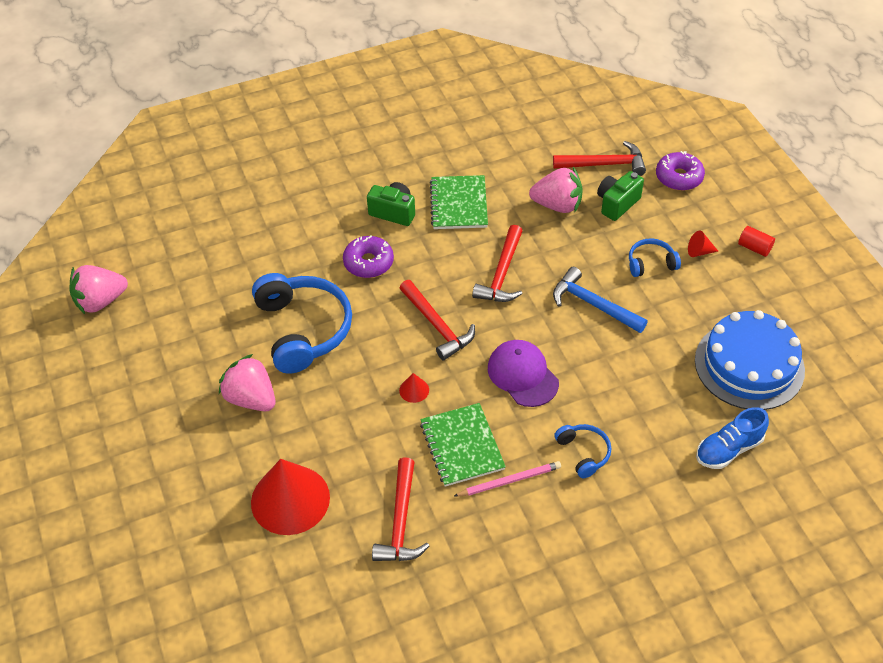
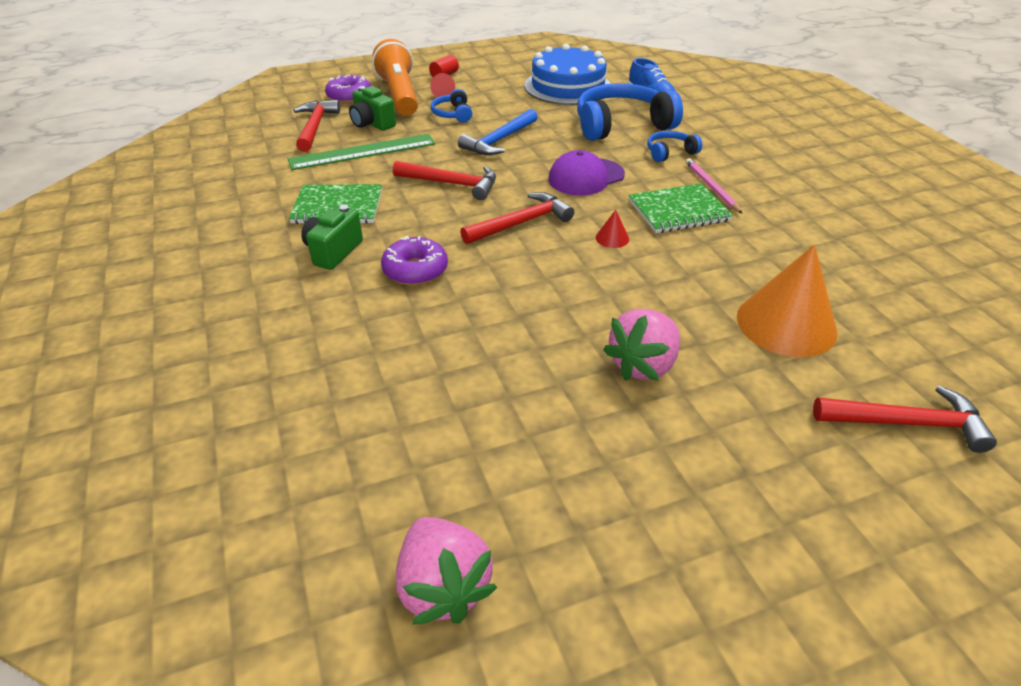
camera: 90 degrees left, 10 degrees down
(290, 499) = (786, 324): red cone -> orange cone
(303, 329) = (523, 322): blue headphones -> blue headphones (621, 125)
(401, 521) = (781, 247): red hammer -> red hammer (907, 423)
(557, 205) = (362, 152): pink strawberry -> green ruler
(691, 215) = (399, 95): none -> orange flashlight

